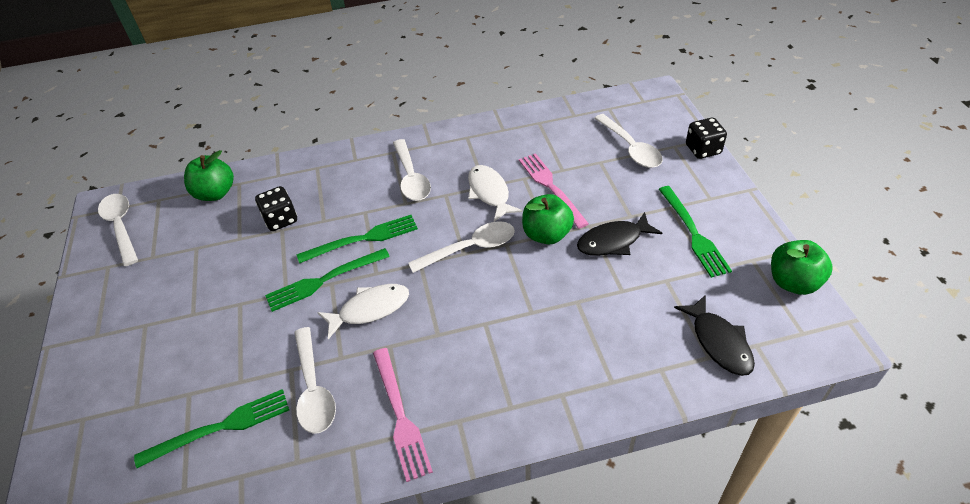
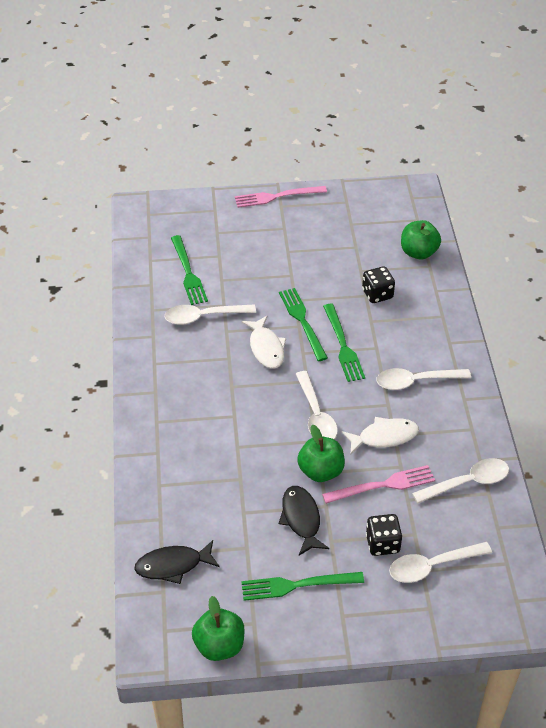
camera: 95 degrees right, 0 degrees up
(121, 227) = (388, 203): white spoon -> white spoon (467, 482)
(401, 417) = (167, 361): pink fork -> pink fork (276, 197)
(703, 149) = (419, 633): black dice -> black dice (382, 543)

